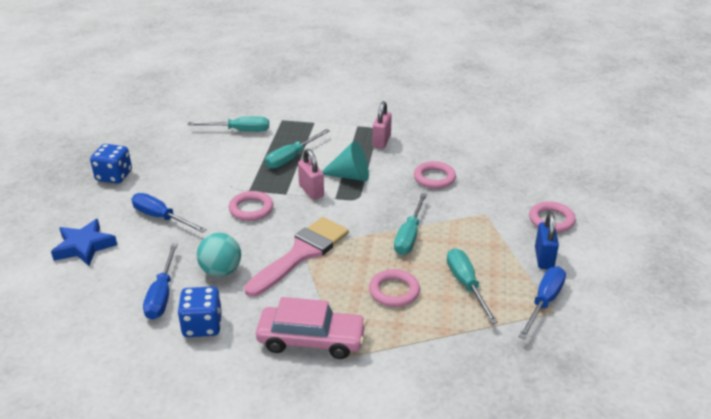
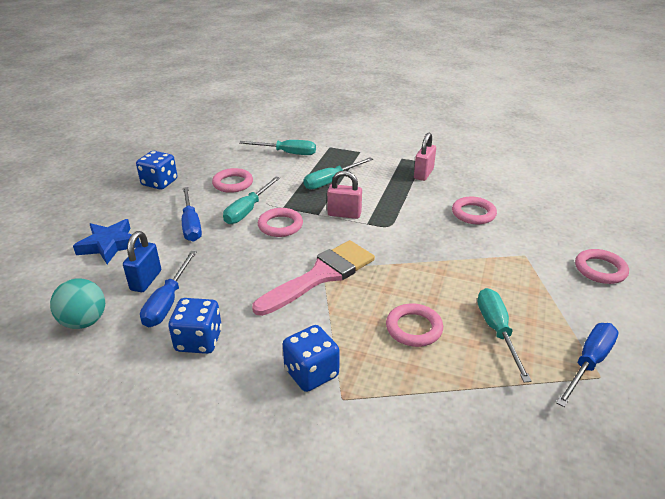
camera: 10 degrees right, 0 degrees up
(161, 217) = (191, 225): blue screwdriver -> blue screwdriver turned 150 degrees counterclockwise
(191, 169) = (233, 183): none -> pink ring
(221, 271) = (234, 284): turquoise ball -> turquoise ball (84, 322)
(311, 191) = (344, 214): pink padlock -> pink padlock turned 60 degrees counterclockwise
(311, 340) = (311, 373): pink car -> blue dice
(350, 176) = (386, 203): turquoise cone -> none
(409, 236) = (439, 270): turquoise screwdriver -> turquoise screwdriver (248, 210)
(544, 258) = (590, 311): blue padlock -> blue padlock (146, 280)

